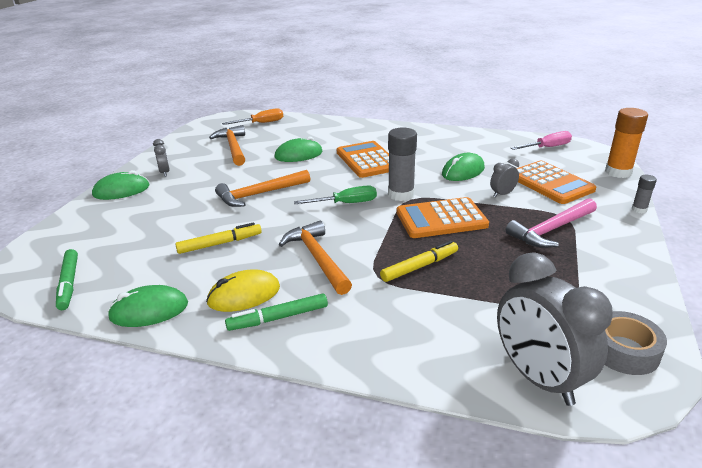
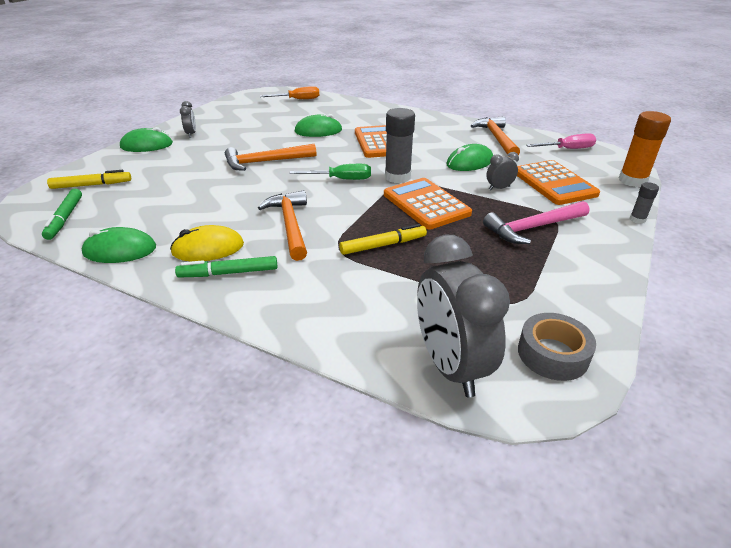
camera: 10 degrees right, 5 degrees up
(220, 244) = (209, 201): yellow marker -> yellow marker (91, 185)
(233, 147) = (262, 118): orange hammer -> orange hammer (496, 138)
(441, 219) = (426, 204): orange calculator -> orange calculator turned 60 degrees clockwise

